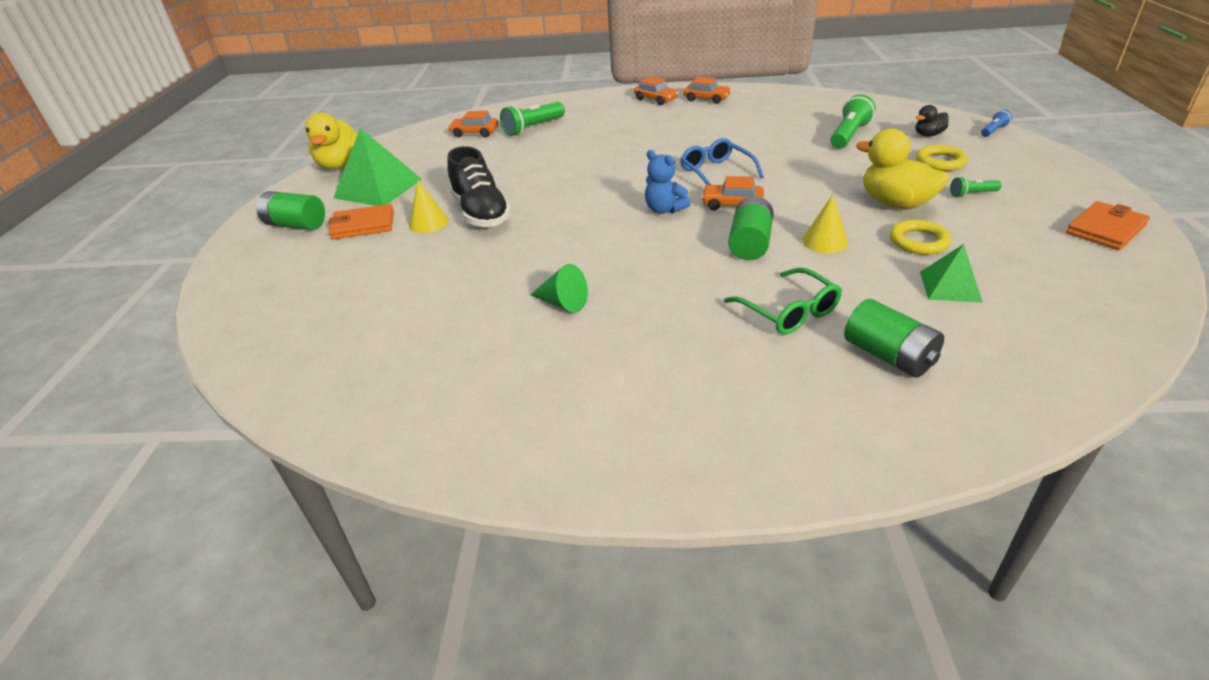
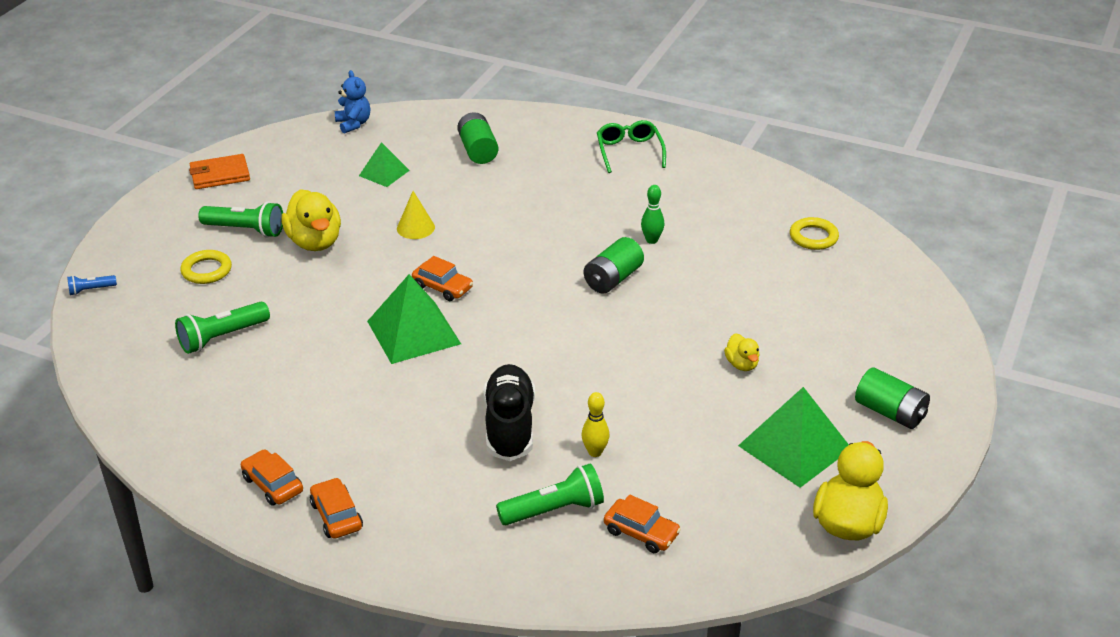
camera: 160 degrees left, 0 degrees up
(363, 225) = (813, 385): orange wallet -> none
(428, 223) = (742, 364): yellow cone -> yellow duck
(481, 213) = (683, 360): black shoe -> black shoe (509, 426)
(523, 153) = (595, 452): none -> yellow bowling pin
(563, 303) = (651, 240): green cone -> green bowling pin
(664, 210) = (507, 302): blue teddy bear -> blue teddy bear (353, 124)
(716, 172) = (414, 332): blue glasses -> green pyramid
(750, 244) = (472, 244): green battery -> green battery (613, 279)
(788, 311) = (503, 189): green glasses -> green glasses (629, 152)
(918, 241) = (352, 206): yellow ring -> yellow ring (813, 237)
(928, 135) = (153, 308): black duck -> none
(972, 194) = (246, 230): green flashlight -> green flashlight, size x1.88

